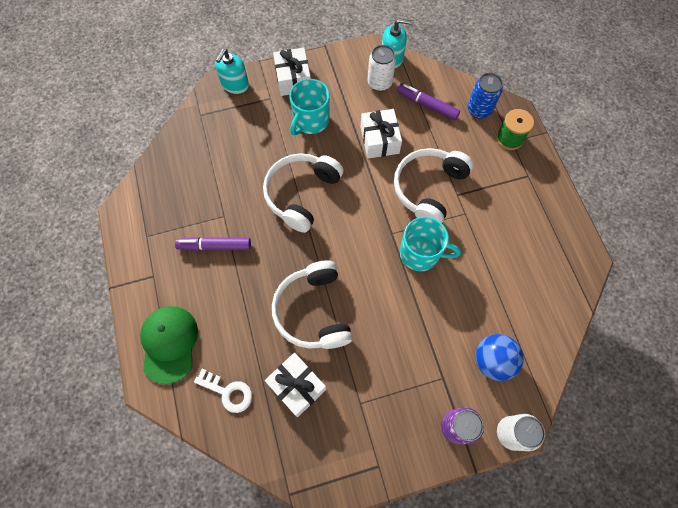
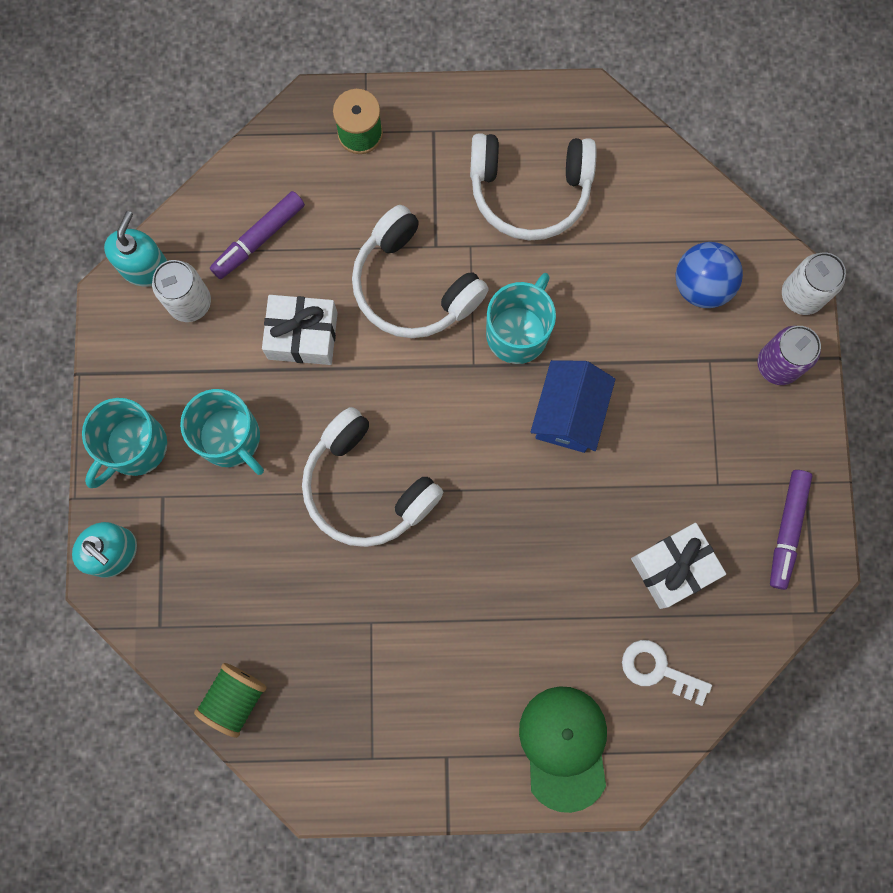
camera: 75 degrees left, 10 degrees up
(168, 159) = (235, 698): none -> green spool
(169, 343) = (564, 747): green cap -> green cap turned 75 degrees clockwise
(215, 246) = (421, 647): purple marker -> purple marker (787, 530)
(228, 392) = (658, 670): white key -> white key turned 105 degrees counterclockwise
(293, 79) = (134, 447): white gift -> turquoise mug
(313, 311) = (568, 516): white headphones -> white headphones (530, 191)
(378, 296) = (568, 414): none -> blue house
(479, 110) = (293, 161): blue can -> none

